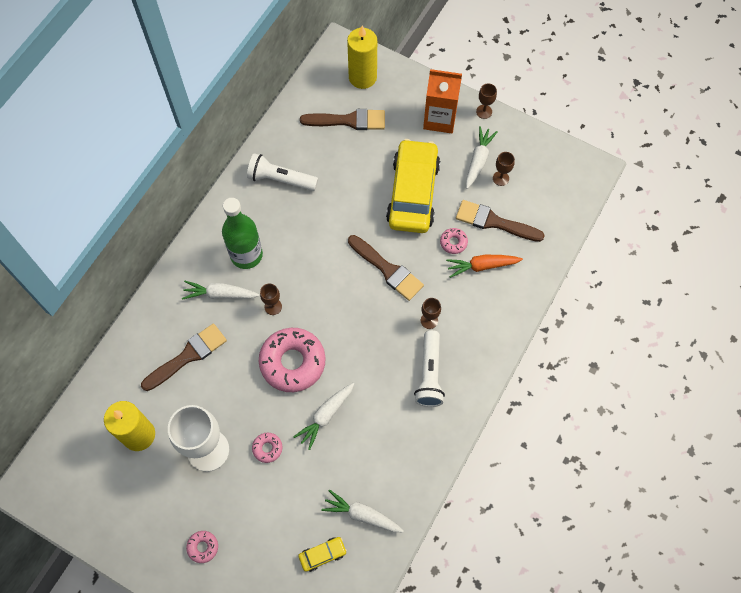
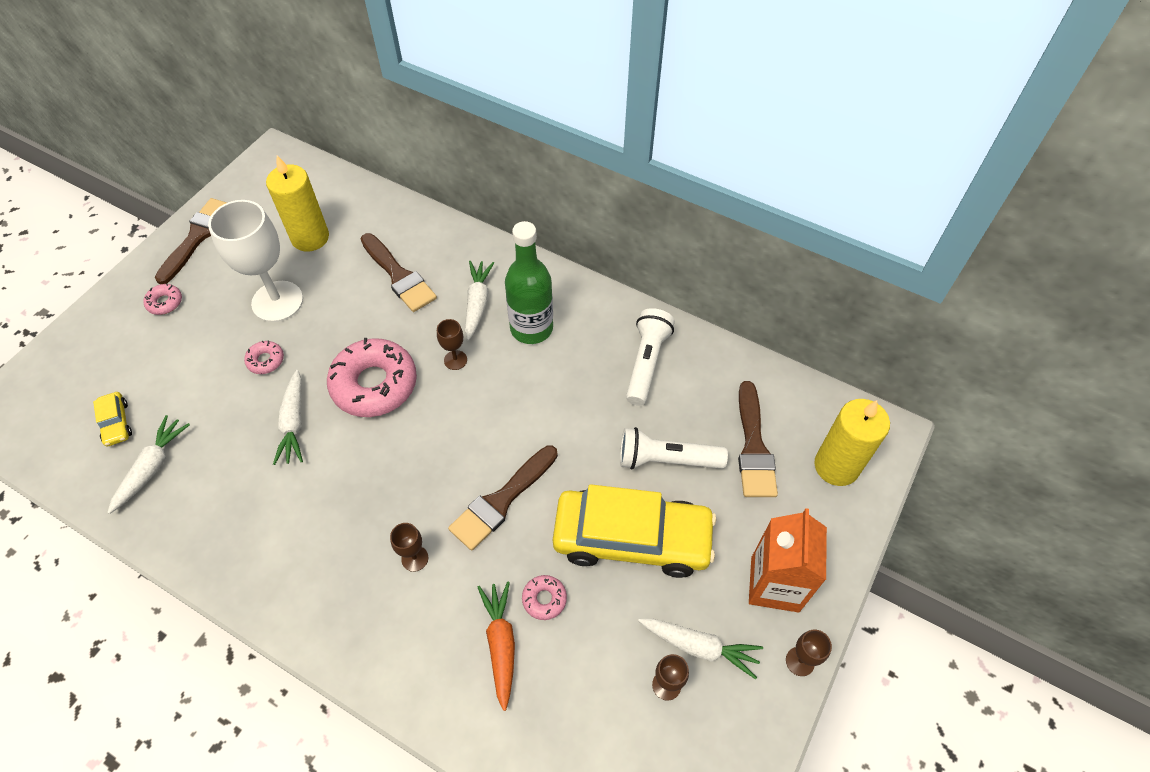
camera: 90 degrees right, 10 degrees down
(325, 416) = (294, 423): white carrot -> white carrot turned 135 degrees counterclockwise
(429, 374) = (330, 557): white flashlight -> white flashlight (666, 460)
(494, 222) = (581, 669): brown brush -> brown brush (197, 237)

